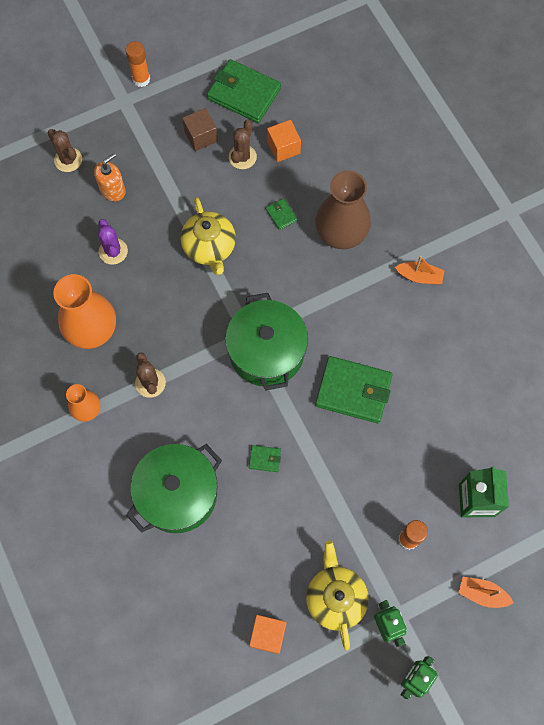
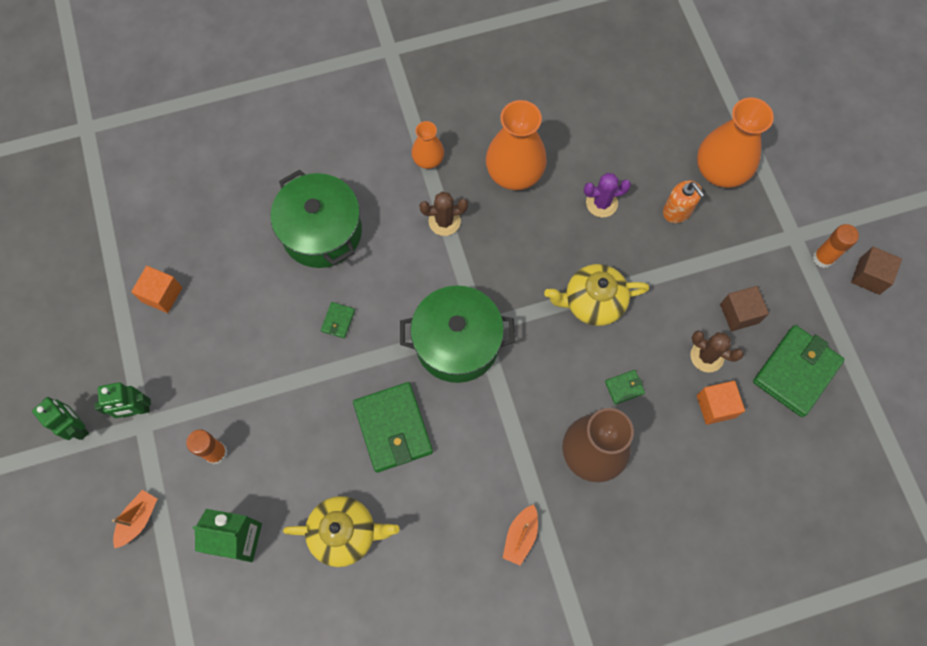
camera: 100 degrees right, 0 degrees up
(68, 160) = (720, 170): brown cactus -> orange vase
(152, 47) = (869, 276): none -> brown cube
(335, 598) = (178, 365): yellow teapot -> yellow teapot (345, 533)
(353, 391) = (393, 428): green wallet -> green wallet turned 45 degrees counterclockwise

